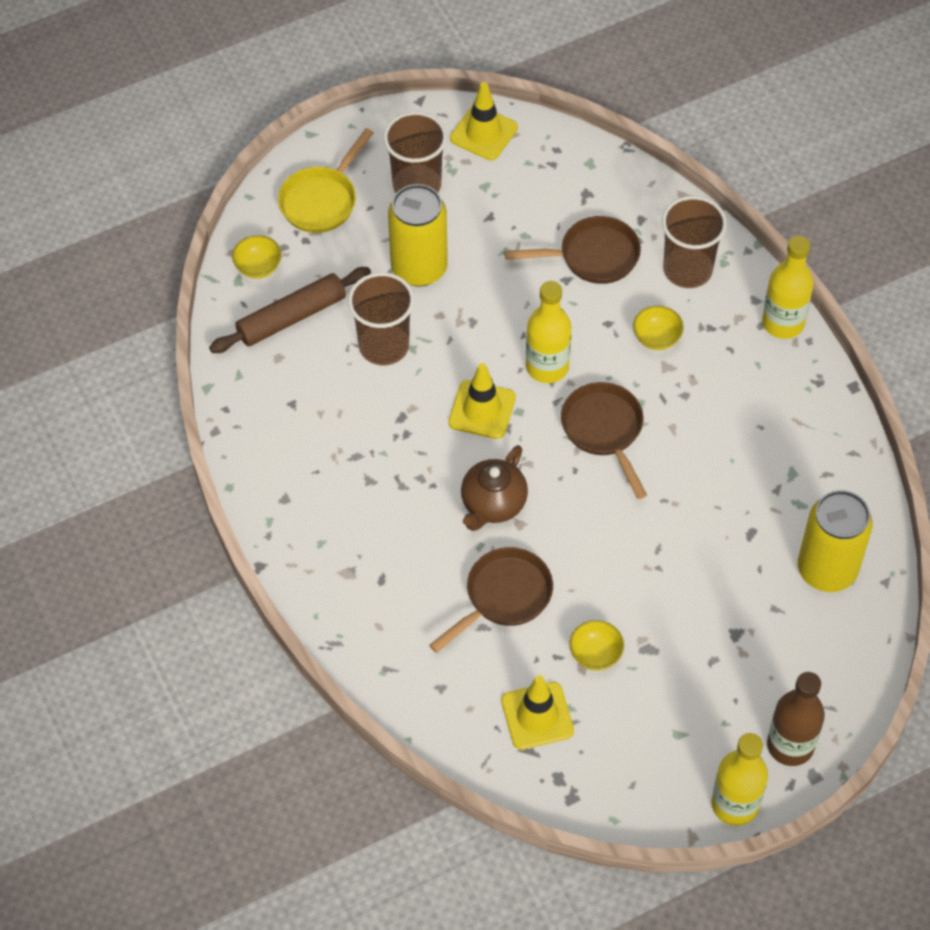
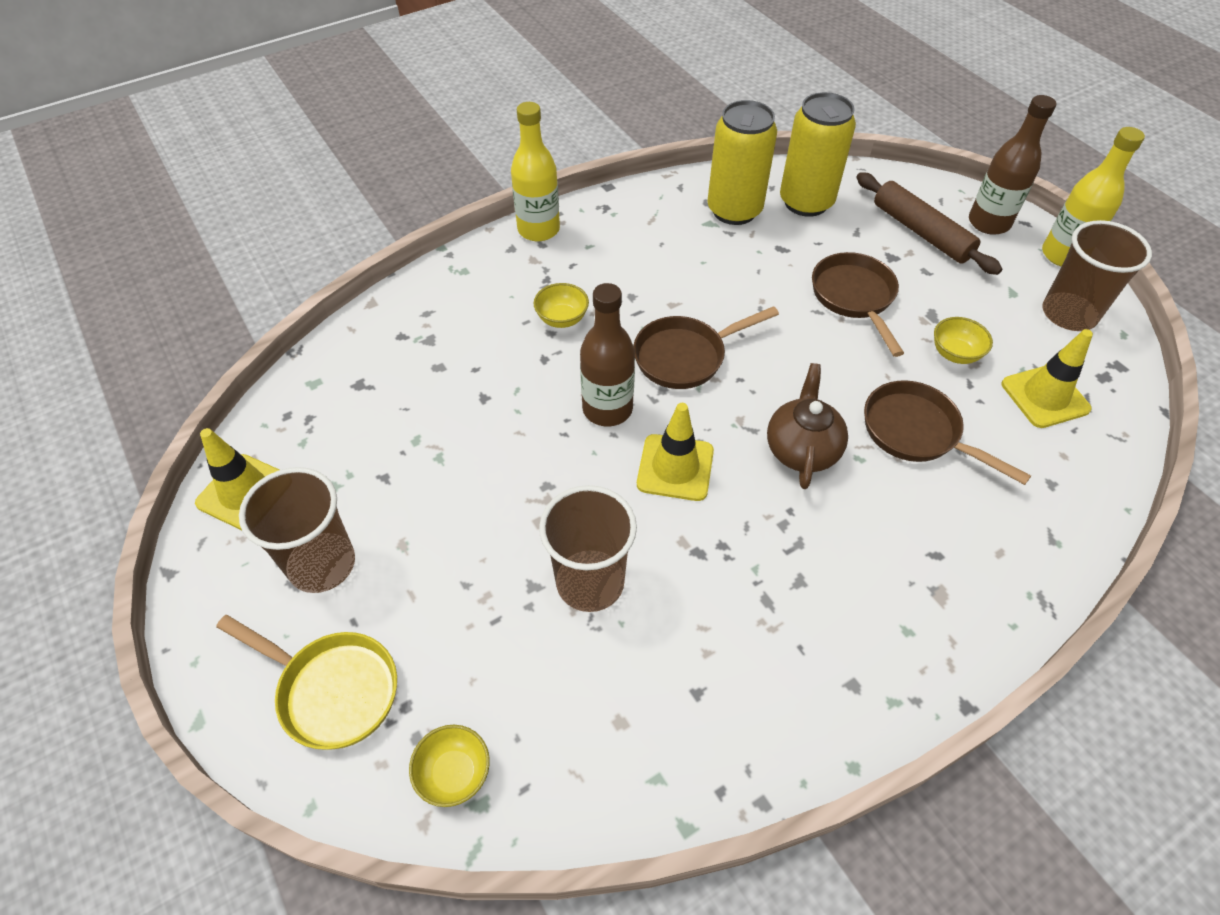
camera: 95 degrees left, 5 degrees down
(292, 317) = (548, 710): brown rolling pin -> brown rolling pin (921, 232)
(419, 268) = (462, 550): yellow can -> yellow can (734, 210)
(493, 504) = (802, 449): brown teapot -> brown teapot turned 105 degrees counterclockwise
(547, 367) = (607, 409): yellow bottle -> brown bottle
(592, 256) = (451, 375): brown pan -> brown pan (854, 298)
(687, 269) = (472, 297): brown cup -> brown cup (1069, 314)

